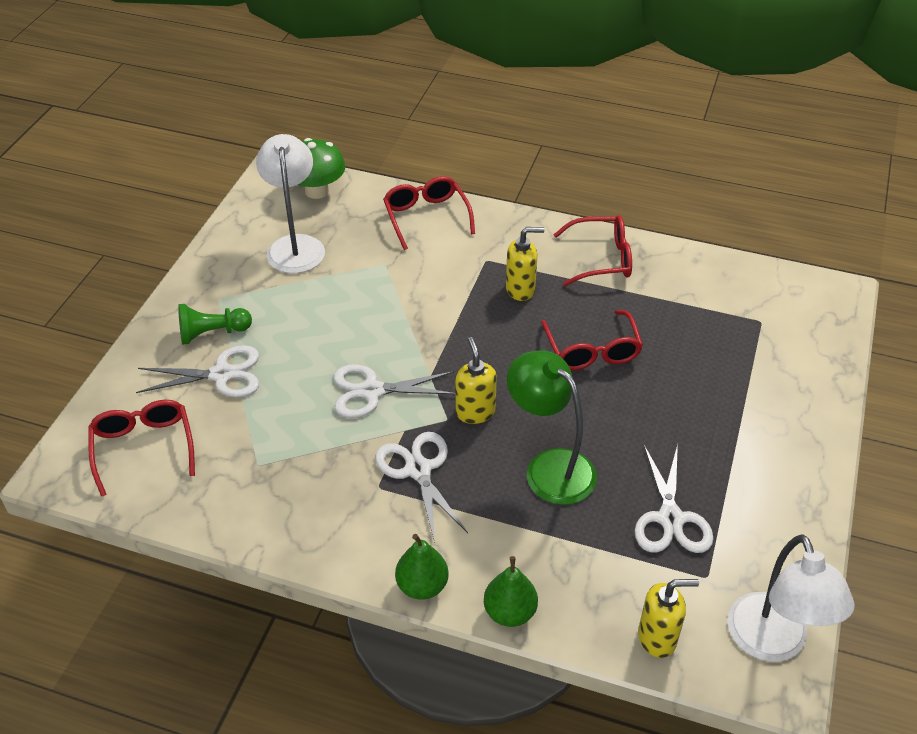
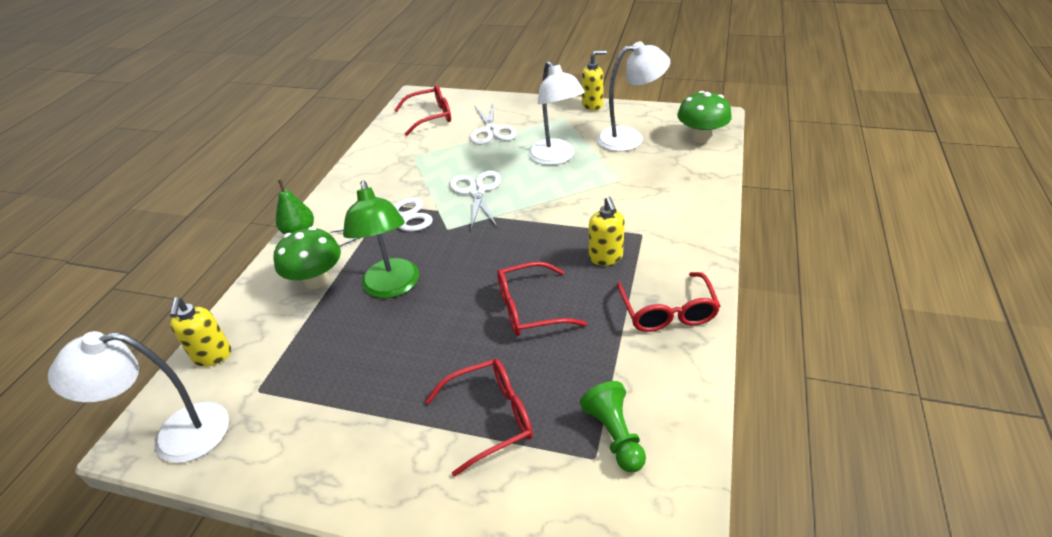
camera: 90 degrees right, 5 degrees down
(212, 333) = (529, 121): green pawn -> green pawn (614, 435)
(318, 313) = (556, 158): none -> white lamp
(426, 217) = (690, 194): red glasses -> red glasses (491, 418)
(475, 412) = (454, 242): yellow soap dispenser -> yellow soap dispenser (592, 105)
(510, 612) = (265, 274): green pear -> none
(529, 548) = (316, 280): none -> green mushroom
(549, 467) = (392, 287): green lamp -> green lamp turned 120 degrees clockwise
(670, 518) = (324, 366): white scissors -> none

